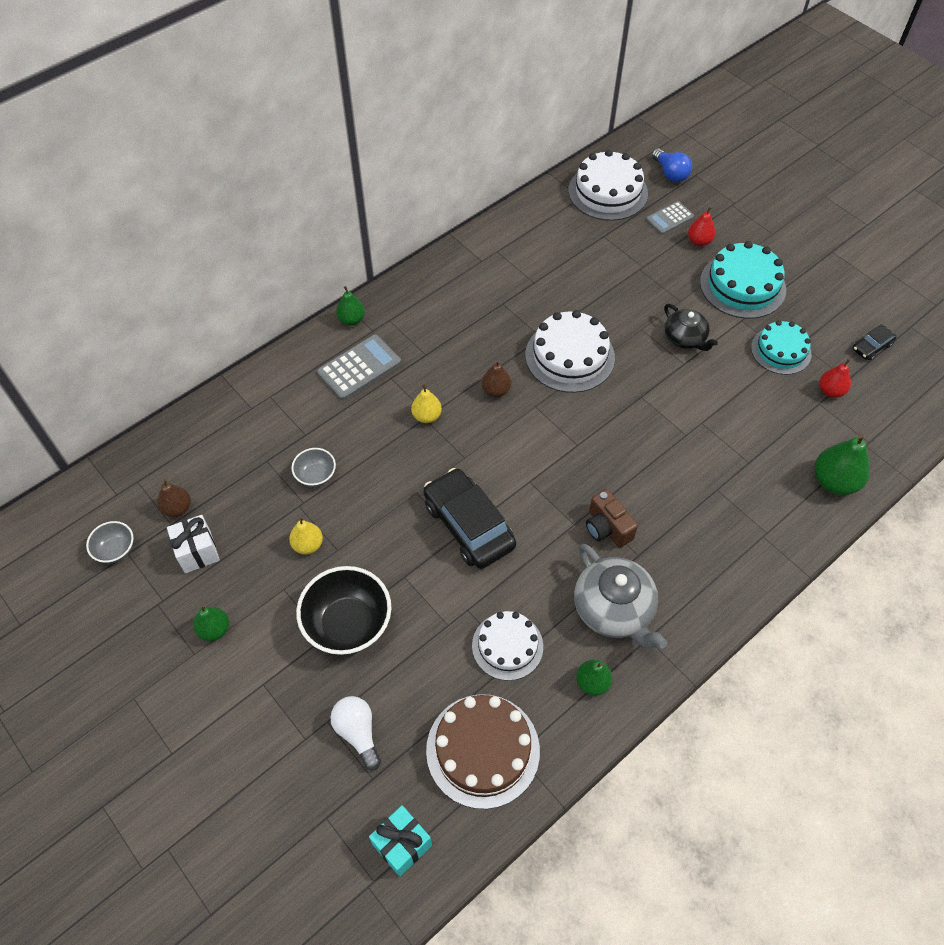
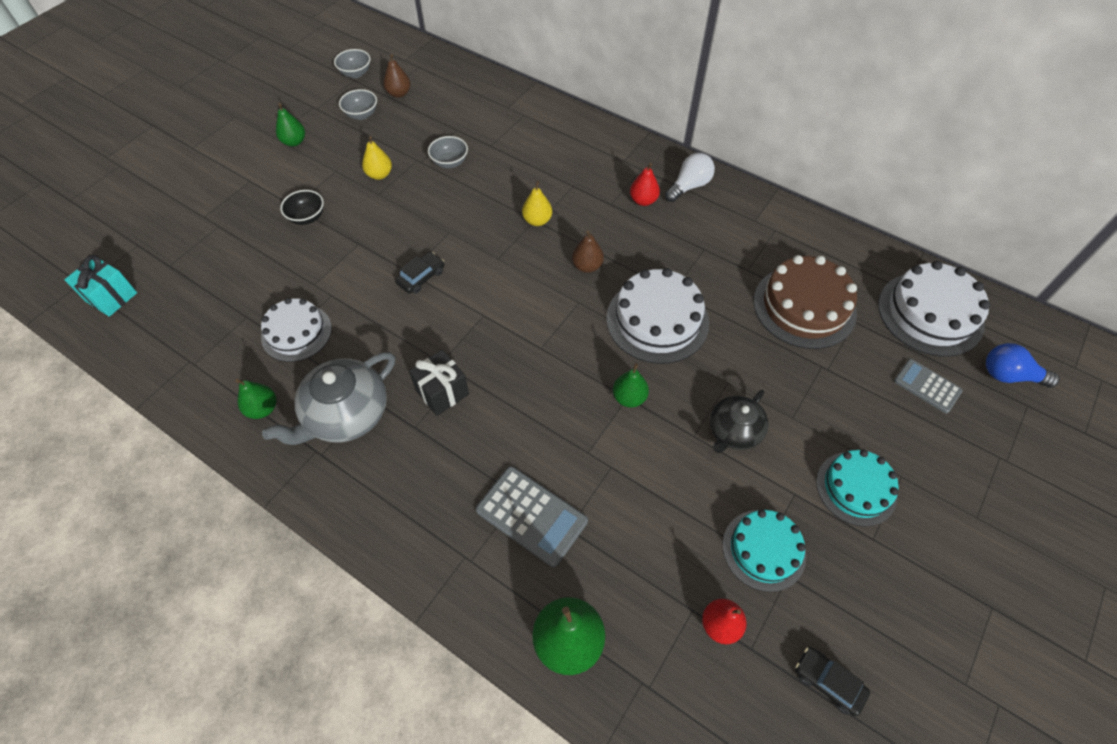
camera: 75 degrees right, 0 degrees up
(198, 552) = (361, 115): white gift -> grey bowl
(348, 624) = (307, 217): black bowl -> black bowl, size x0.52
(351, 320) = (630, 144): green pear -> green pear (629, 398)
(358, 733) = (208, 247): white light bulb -> white light bulb (689, 186)
(359, 368) = (576, 162): grey calculator -> grey calculator (531, 515)
(468, 525) = (421, 277): black car -> black car, size x0.47
(483, 750) = (193, 334): brown cake -> brown cake (804, 306)
(607, 528) = (442, 392): brown camera -> black gift
(670, 173) = (1009, 375): blue light bulb -> blue light bulb turned 60 degrees clockwise
(699, 241) = (906, 425): red pear -> red pear (643, 200)
(742, 285) = (856, 488): turquoise cake -> turquoise cake, size x0.67

